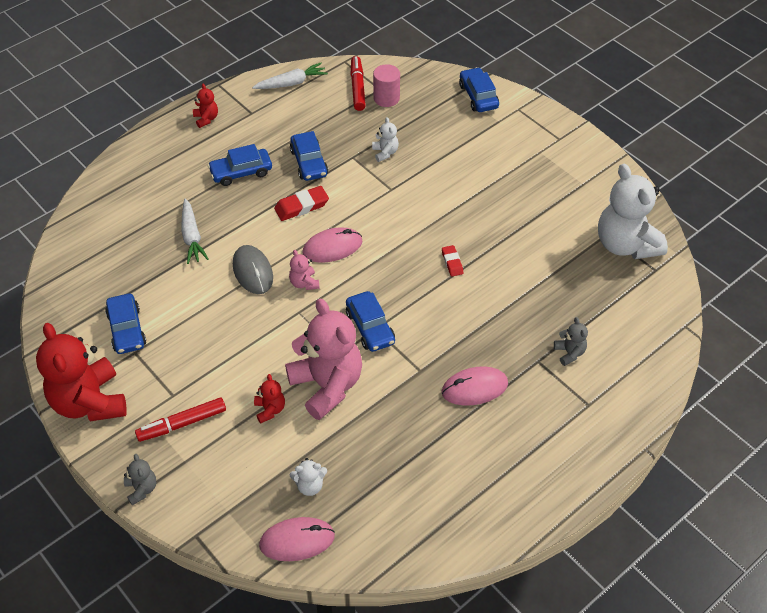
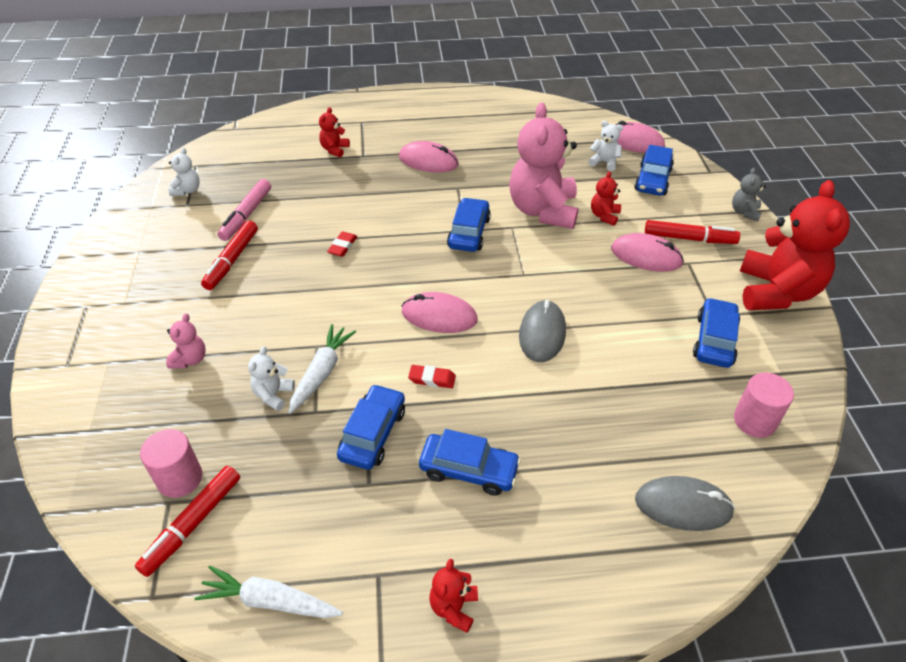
camera: 145 degrees left, 5 degrees down
(82, 282) = (754, 421): none -> pink cylinder
(111, 212) = (683, 505): none -> grey mouse
(192, 236) = (588, 410): white carrot -> white carrot (322, 373)
(211, 382) = (646, 256): none -> pink mouse
(301, 206) = (432, 379): red eraser -> red eraser, size x0.62
(304, 283) = (497, 296): pink teddy bear -> pink teddy bear (190, 359)
(478, 96) = (79, 409): blue car -> blue car (653, 180)
(514, 211) = (232, 260): none -> red marker
(552, 249) = (247, 215): none -> pink marker
(569, 353) = (334, 149): grey teddy bear -> red teddy bear
(625, 244) = (187, 190): white teddy bear -> white teddy bear, size x0.43

